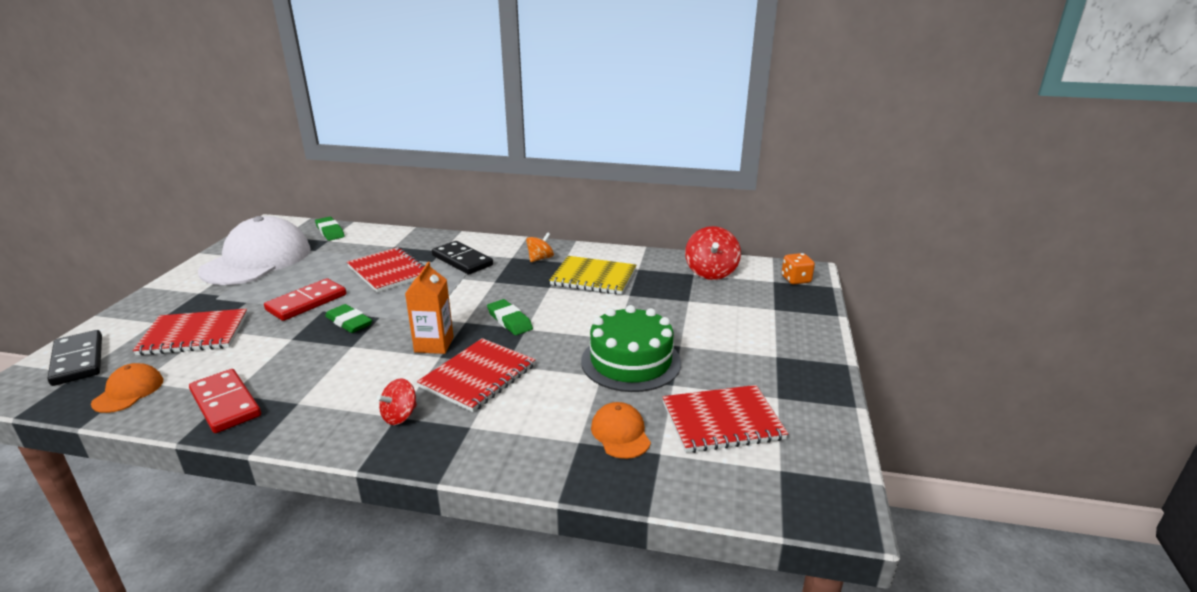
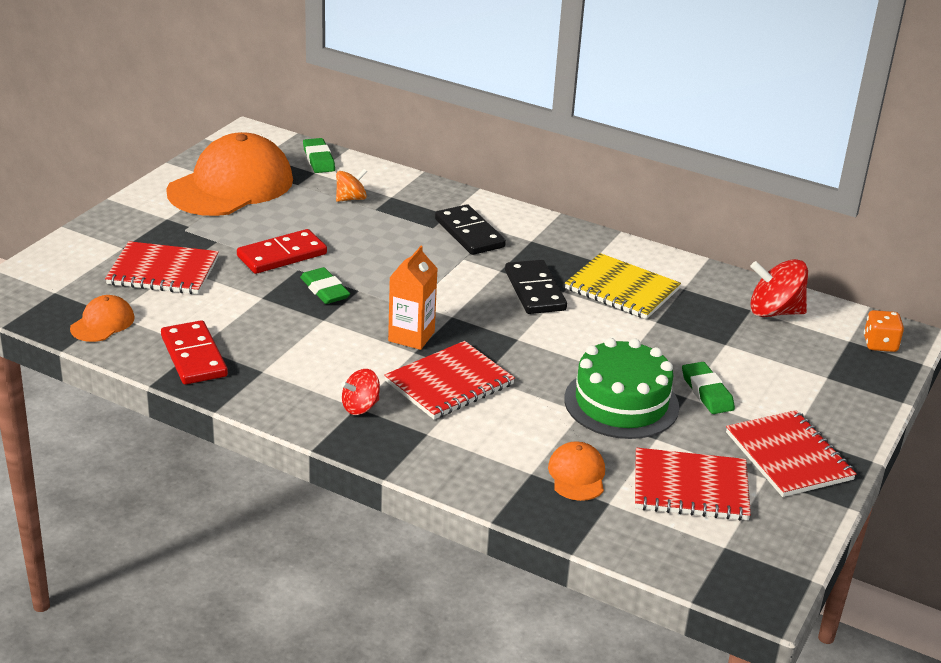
camera: 15 degrees right, 5 degrees up
(78, 360) = (52, 278): black domino -> black domino (535, 290)
(257, 260) = (231, 186): white cap -> orange cap
(389, 271) = (379, 232): red notebook -> red notebook (789, 456)
(509, 321) = (502, 325): green eraser -> green eraser (707, 392)
(540, 258) = (566, 249): orange spinning top -> orange spinning top (351, 199)
(711, 272) = (774, 312): red spinning top -> red spinning top turned 75 degrees clockwise

